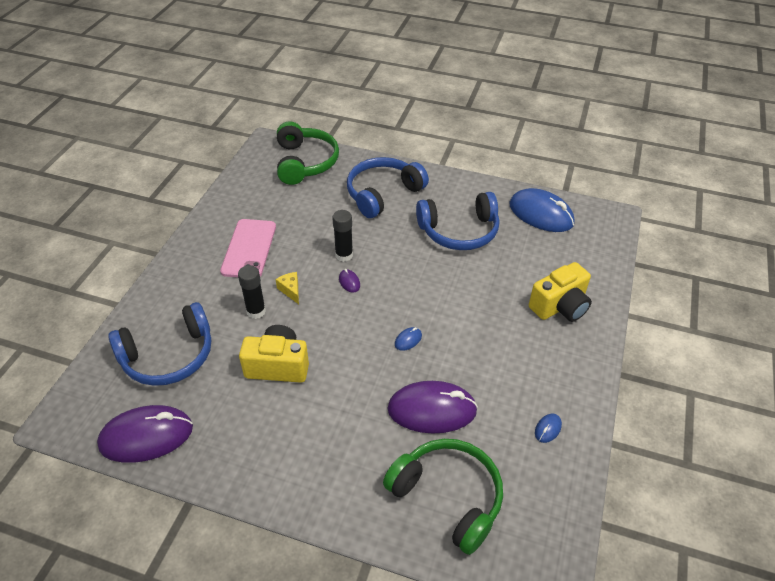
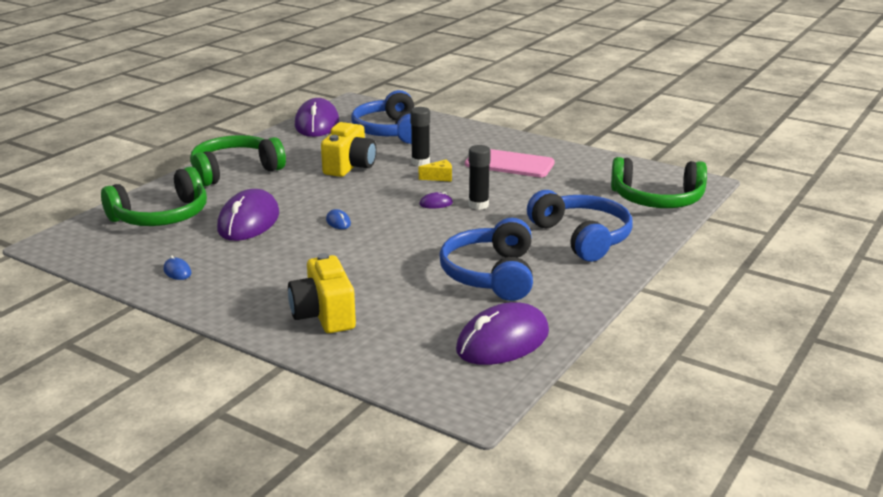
camera: 105 degrees right, 20 degrees down
(311, 473) = (234, 171): none -> green headphones
(541, 214) = (502, 341): blue mouse -> purple mouse

